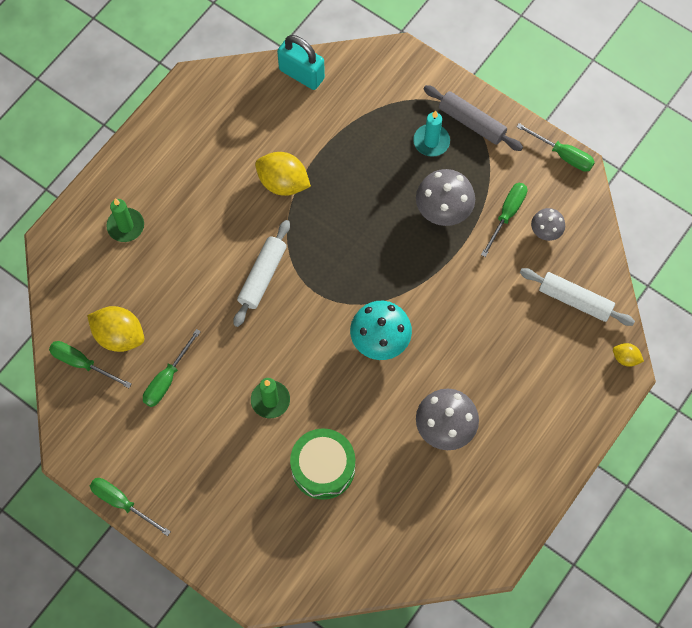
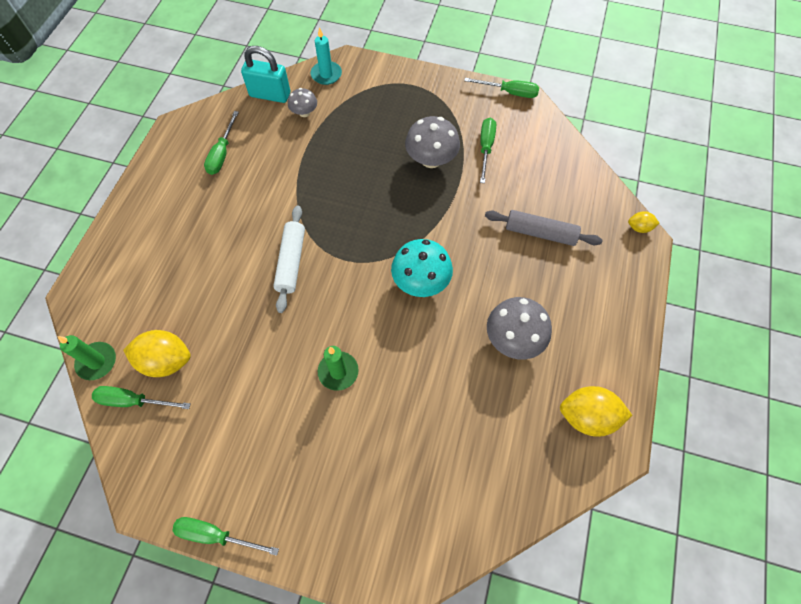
camera: 20 degrees left, 5 degrees down
(125, 226) = (146, 259): green candle -> green candle (97, 362)
(167, 379) = (227, 386): green screwdriver -> green screwdriver (222, 154)
(283, 183) = (283, 180): yellow lemon -> yellow lemon (587, 417)
(323, 468) = (414, 419): green drum -> none
(431, 141) = (399, 113): turquoise candle -> turquoise candle (326, 74)
(472, 122) = (426, 90): grey rolling pin -> grey rolling pin (540, 233)
(546, 231) = (523, 150): grey mushroom -> grey mushroom (304, 112)
(575, 300) = (574, 196): white rolling pin -> none

